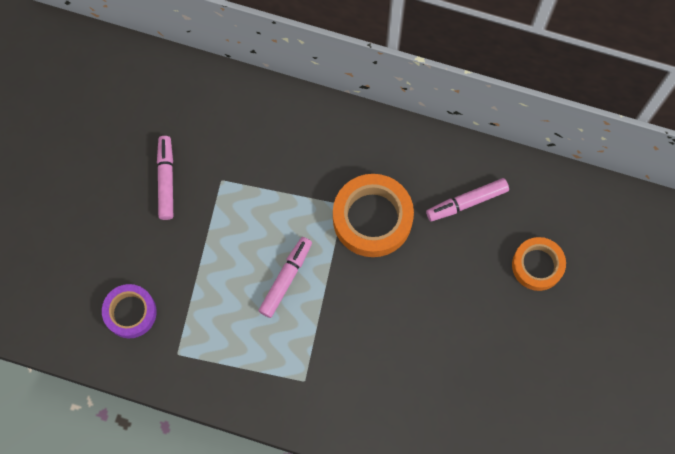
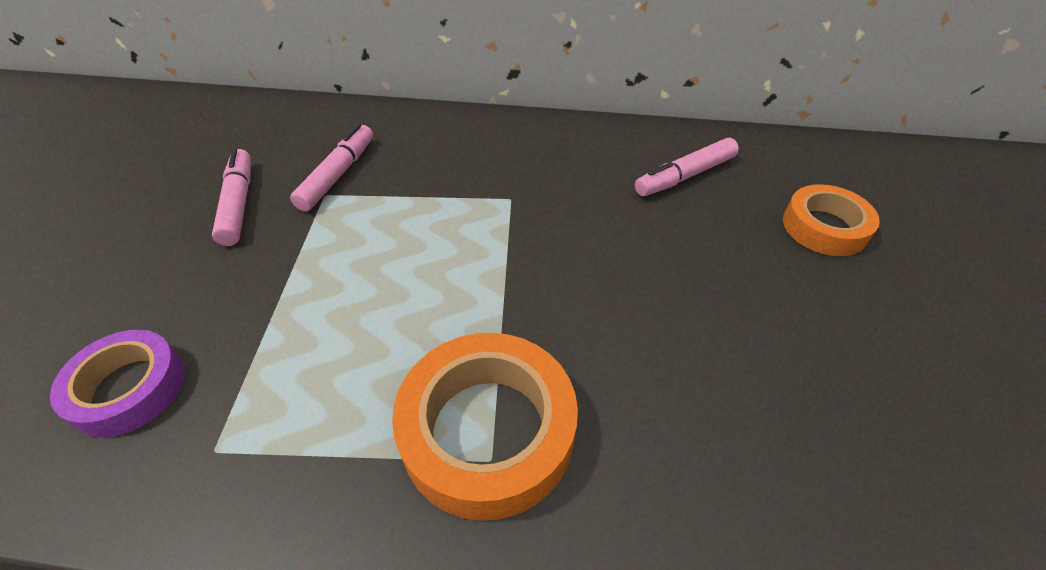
camera: 10 degrees left, 25 degrees down
(286, 279) = (434, 295): pink marker -> pink marker (338, 175)
(372, 218) = (558, 207): orange tape -> orange tape (488, 431)

